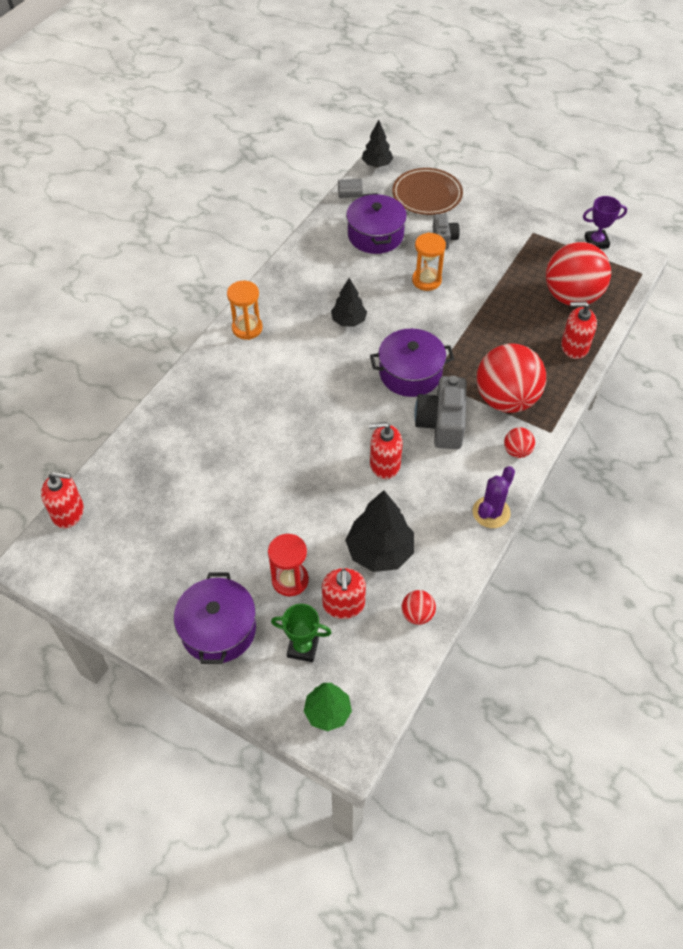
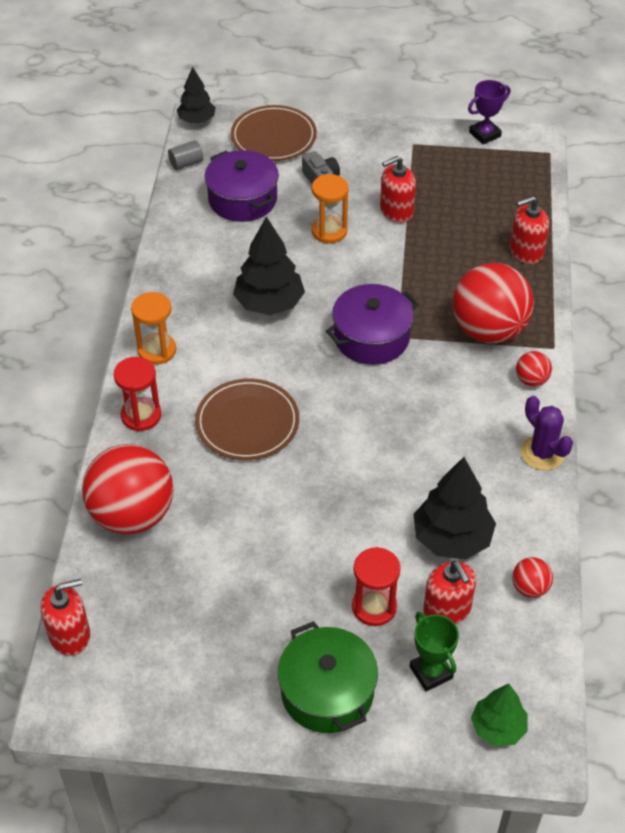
camera: 25 degrees left, 5 degrees down
(208, 372) = (141, 415): none -> red hourglass
(218, 629) = (327, 692): purple pot -> green pot
(280, 405) = (247, 422): none -> brown plate
(303, 647) = (431, 672): green trophy -> green trophy turned 75 degrees clockwise
(348, 321) = (269, 303): black tree -> black tree, size x1.60
(384, 464) = (402, 444): red soap dispenser -> red soap dispenser (396, 211)
(441, 423) = (436, 379): grey camera -> none
(491, 512) = (542, 453): purple cactus -> purple cactus turned 45 degrees counterclockwise
(571, 297) = (493, 200): red ball -> red ball (132, 515)

